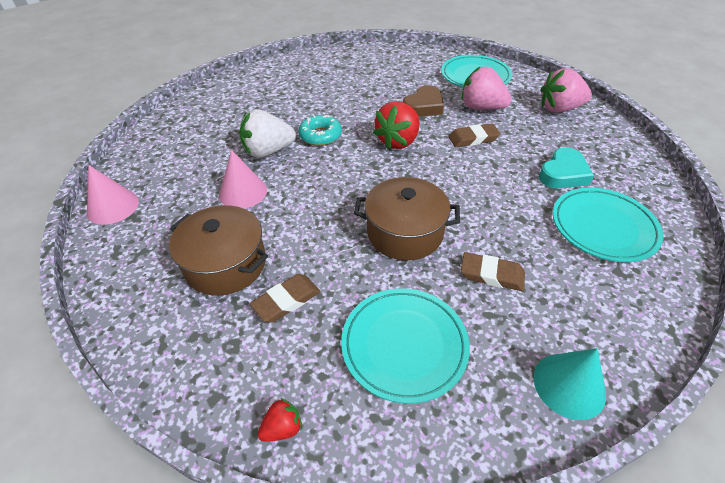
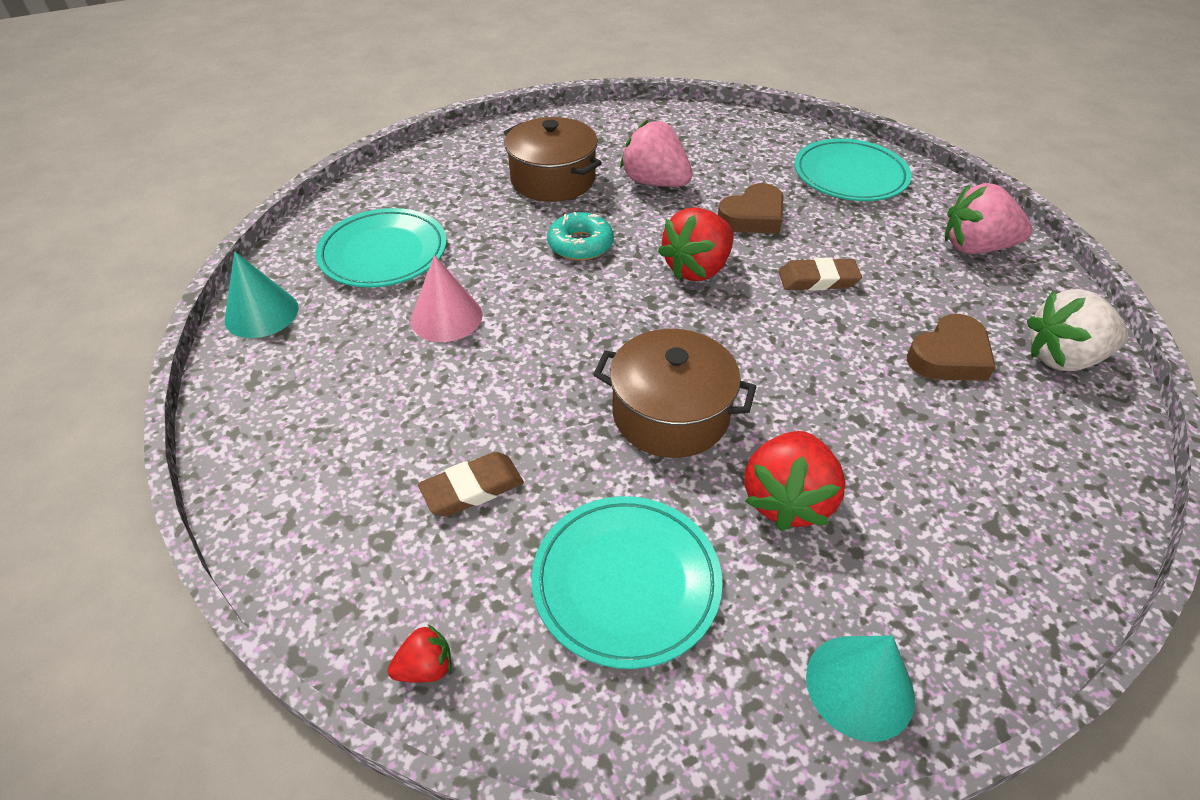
camera: 10 degrees right, 0 degrees up
(113, 207) = (261, 313): pink cone -> turquoise cone
(226, 264) = (399, 421): brown pot -> brown pot (553, 179)
(268, 151) = (497, 259): white strawberry -> white strawberry (1063, 358)
(481, 107) = (845, 230): pink strawberry -> pink strawberry (655, 182)
(491, 275) = (787, 499): brown eraser -> red strawberry
(563, 174) = (949, 356): turquoise heart -> brown heart
(603, 227) = (989, 453): turquoise plate -> turquoise plate (383, 253)

